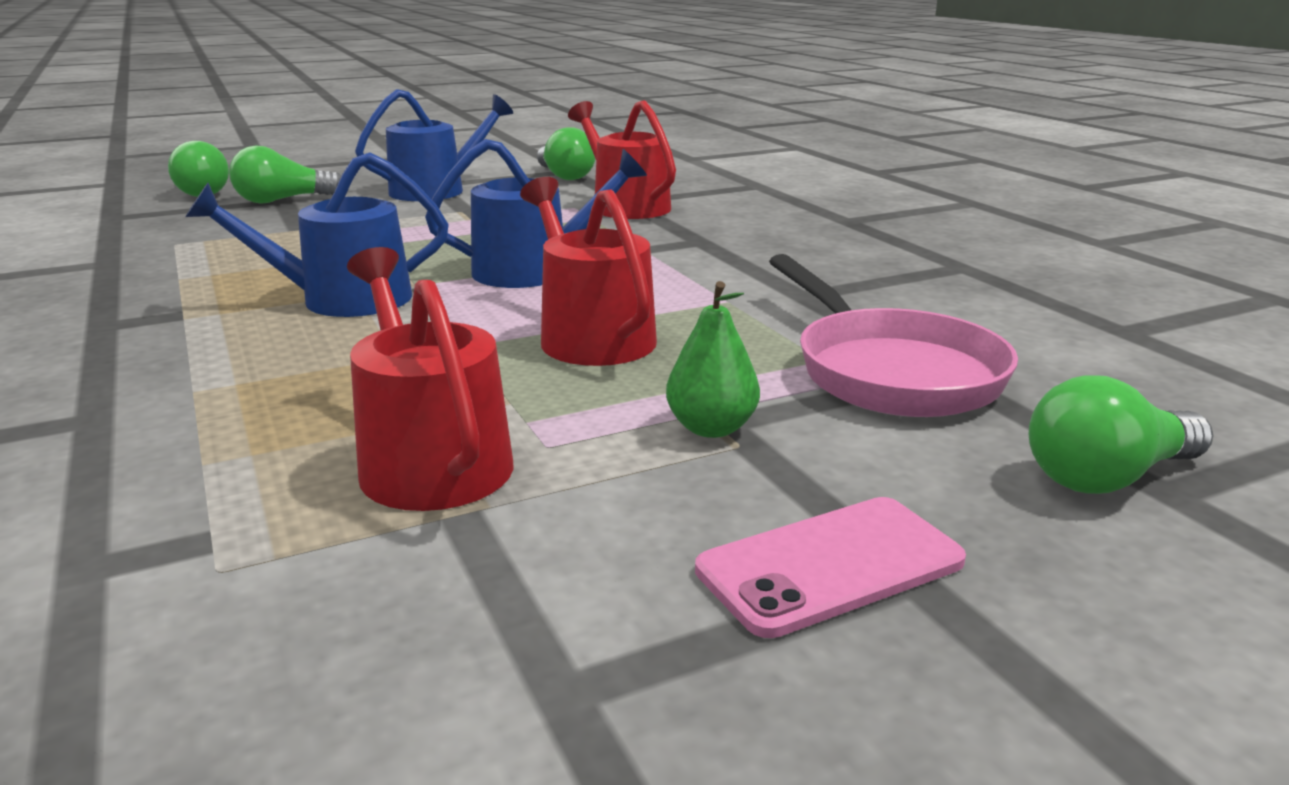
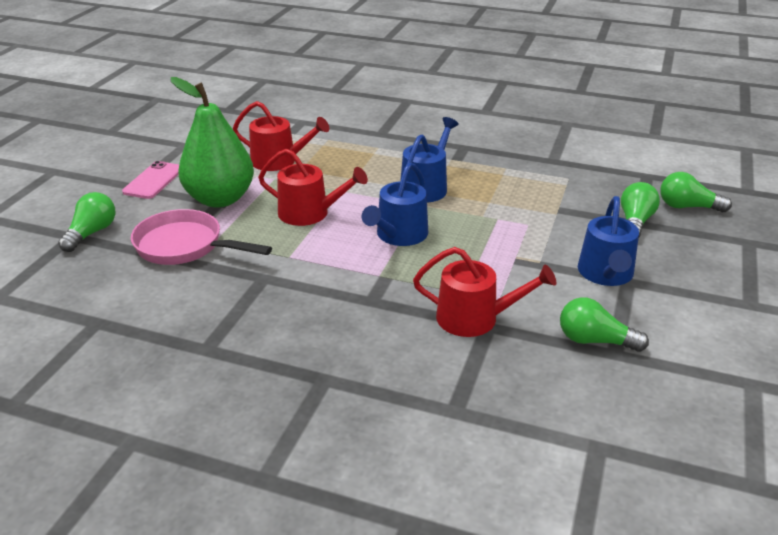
camera: 135 degrees right, 10 degrees up
(711, 428) = (220, 199): green pear -> green pear, size x2.28

